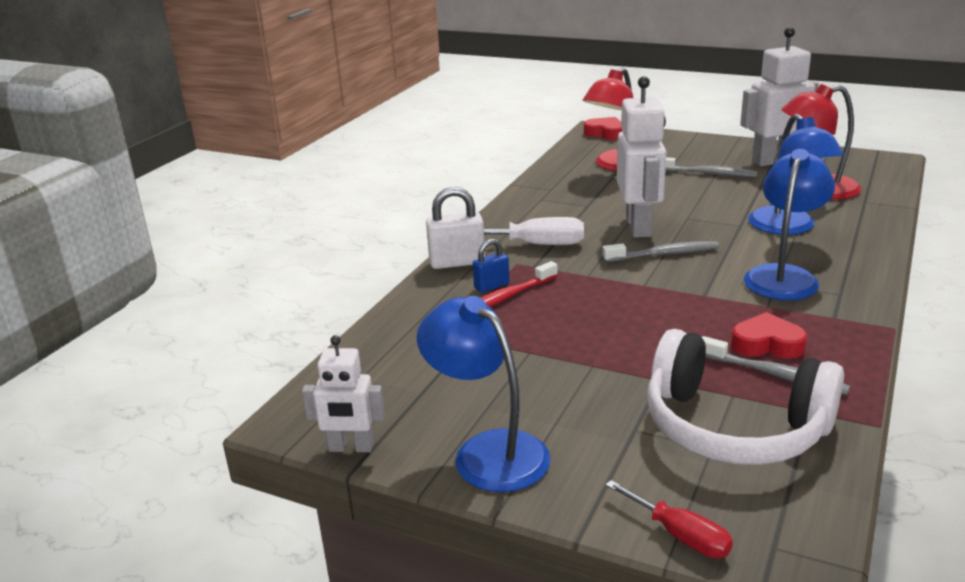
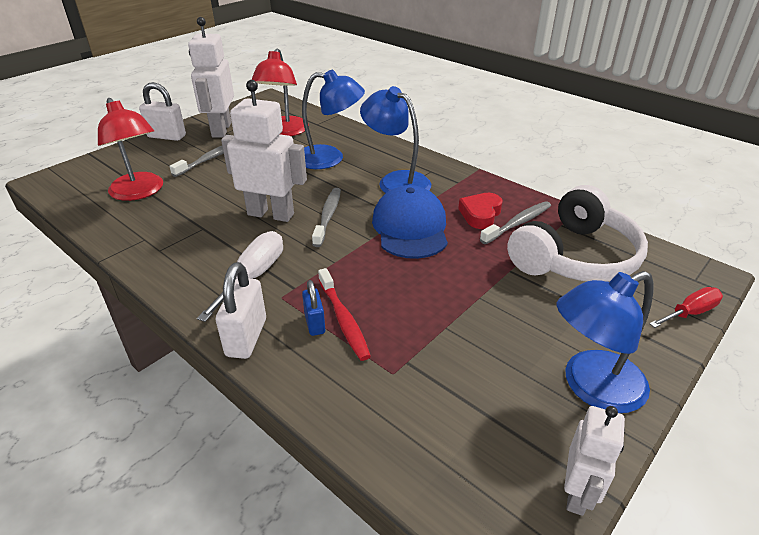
camera: 75 degrees left, 10 degrees up
(605, 133) = (61, 178): red heart -> none
(688, 303) = (410, 228): none -> blue cap
(726, 144) = (167, 136): none -> white padlock

